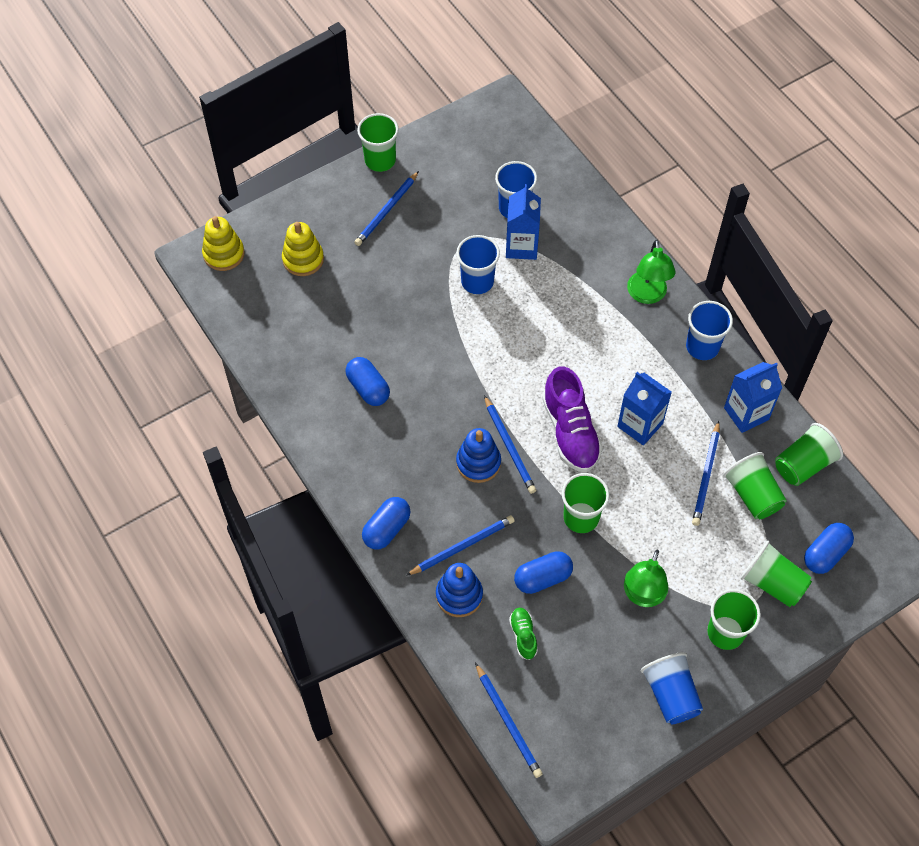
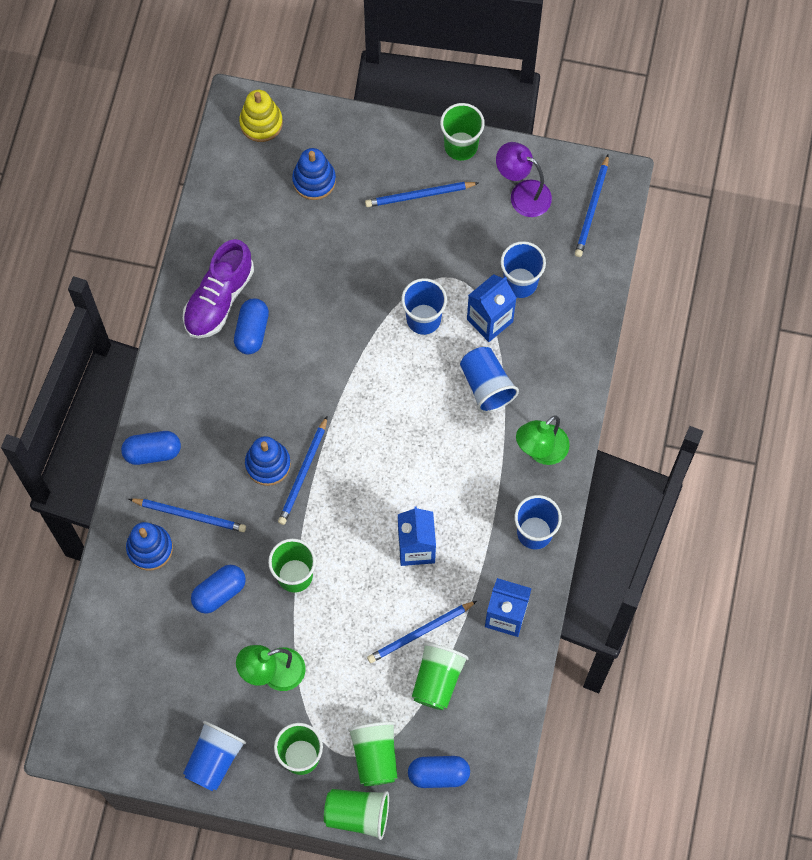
camera: 45 degrees right, 10 degrees up
(303, 259) = (314, 180): yellow stacking toy -> blue stacking toy
(454, 156) = (522, 194): none -> purple lamp
(508, 721) = (87, 668): blue pencil -> blue pencil (592, 208)
(523, 636) = (161, 619): green shoe -> none
(542, 578) = (219, 592): blue capsule -> blue capsule turned 60 degrees counterclockwise
(566, 286) = (486, 386): none -> blue cup
(570, 432) = (359, 504): purple shoe -> purple shoe (219, 299)
(803, 465) = (502, 695): green cup -> green cup (358, 814)

